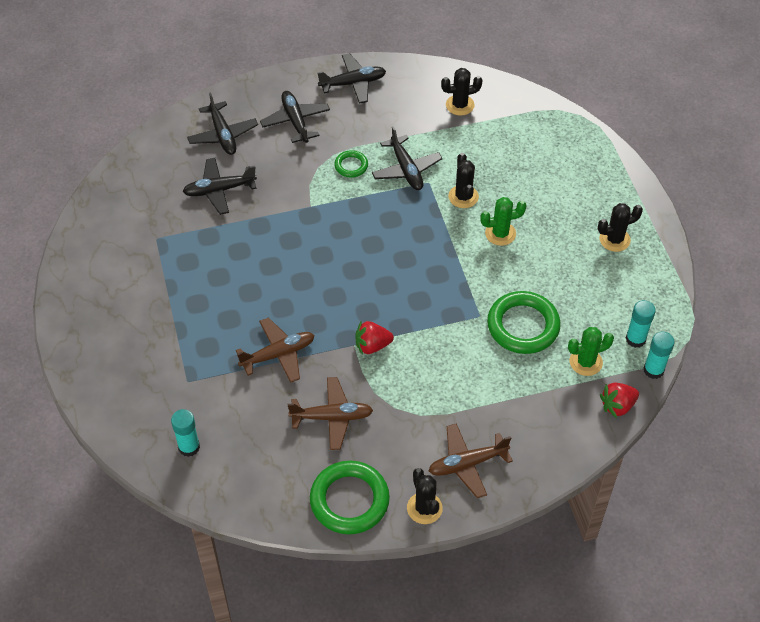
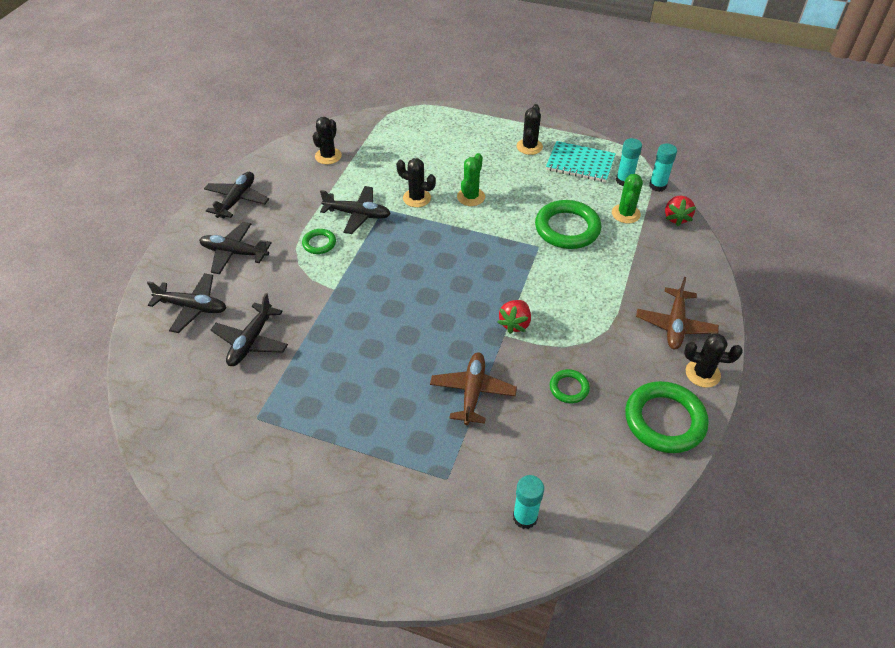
camera: 55 degrees left, 5 degrees down
(332, 417) = (569, 388): brown plane -> green ring
(627, 291) = (580, 163): none -> turquoise notebook

